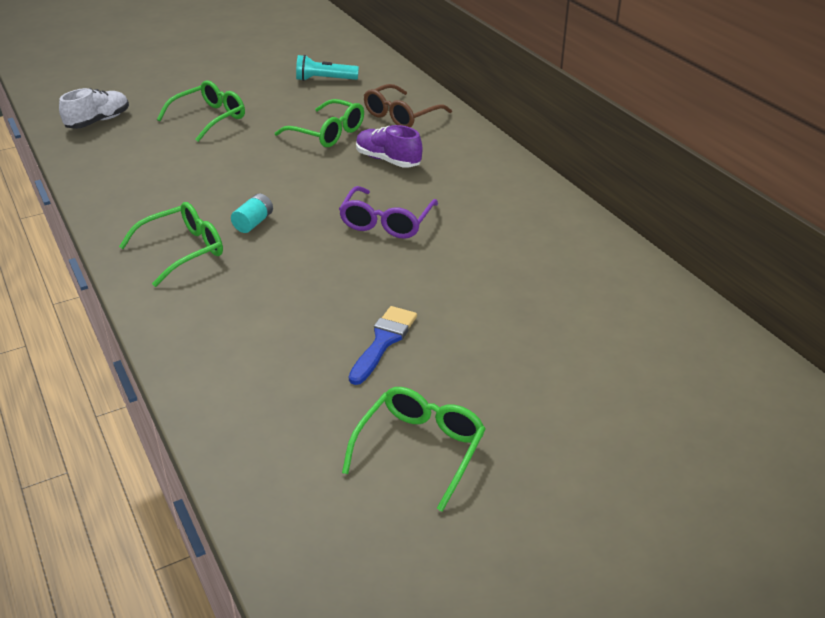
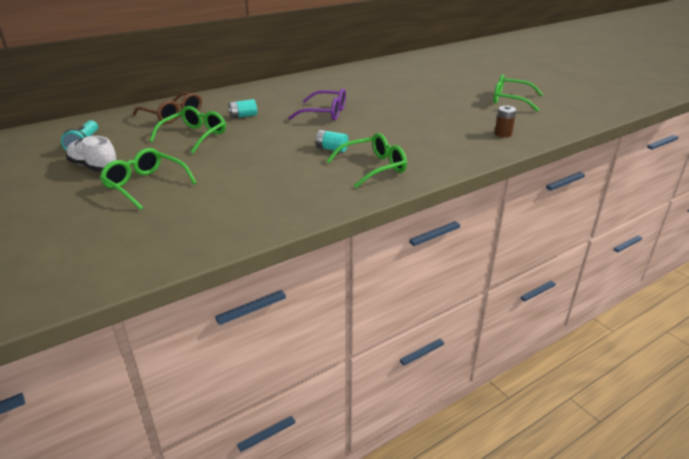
camera: 95 degrees left, 5 degrees down
(98, 121) = (125, 247): white shoe -> white shoe (94, 167)
(183, 251) = (373, 167): green glasses -> green glasses turned 105 degrees clockwise
(247, 395) = (503, 134): none -> brown battery
(383, 341) = (441, 109): blue brush -> none
(388, 160) = (243, 116): purple shoe -> turquoise battery

